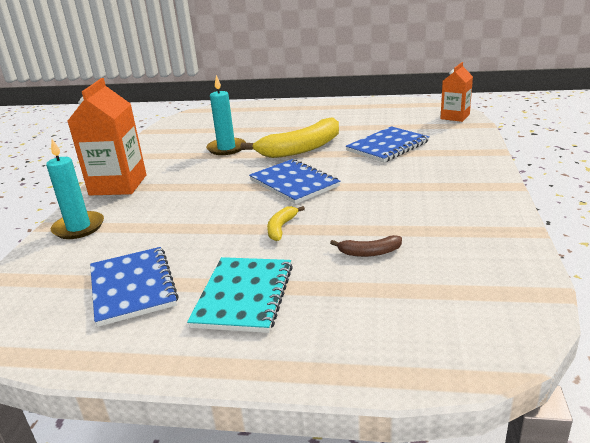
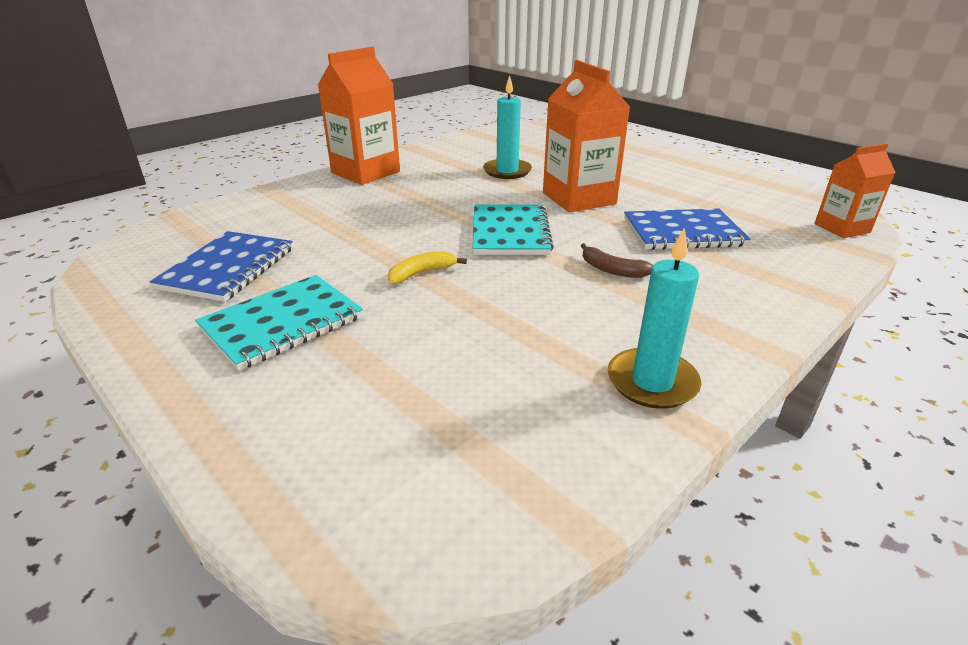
camera: 35 degrees right, 5 degrees up
(79, 227) = (280, 198): turquoise candle -> turquoise candle (652, 382)
(294, 183) = (510, 232): blue notebook -> turquoise notebook
(301, 149) = (579, 198): yellow banana -> orange carton
(369, 252) = (457, 343): brown banana -> brown banana (612, 270)

